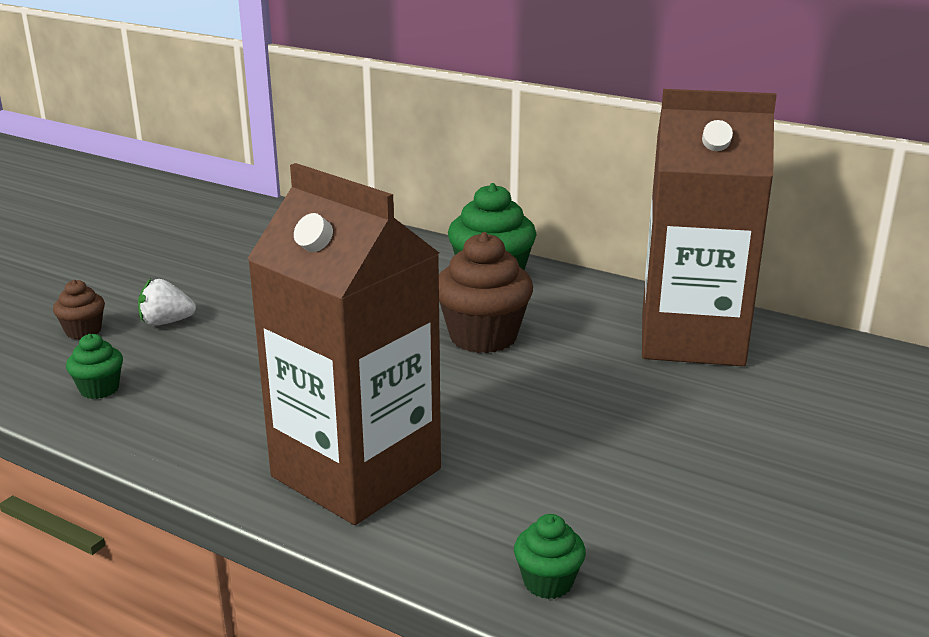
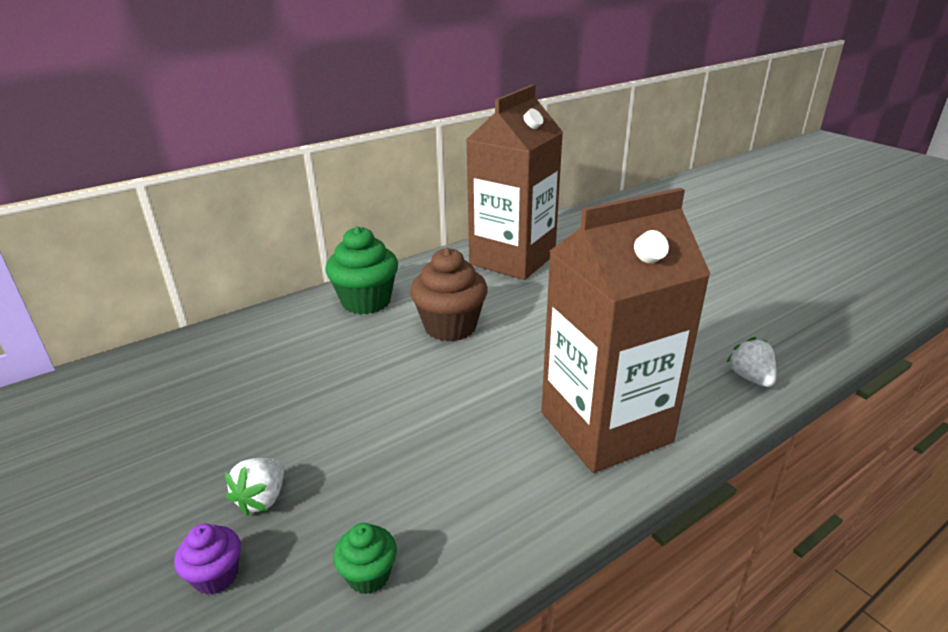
camera: 65 degrees left, 5 degrees up
(83, 331) = (216, 576): brown cupcake -> purple cupcake
(548, 582) = (750, 378): green cupcake -> white strawberry

